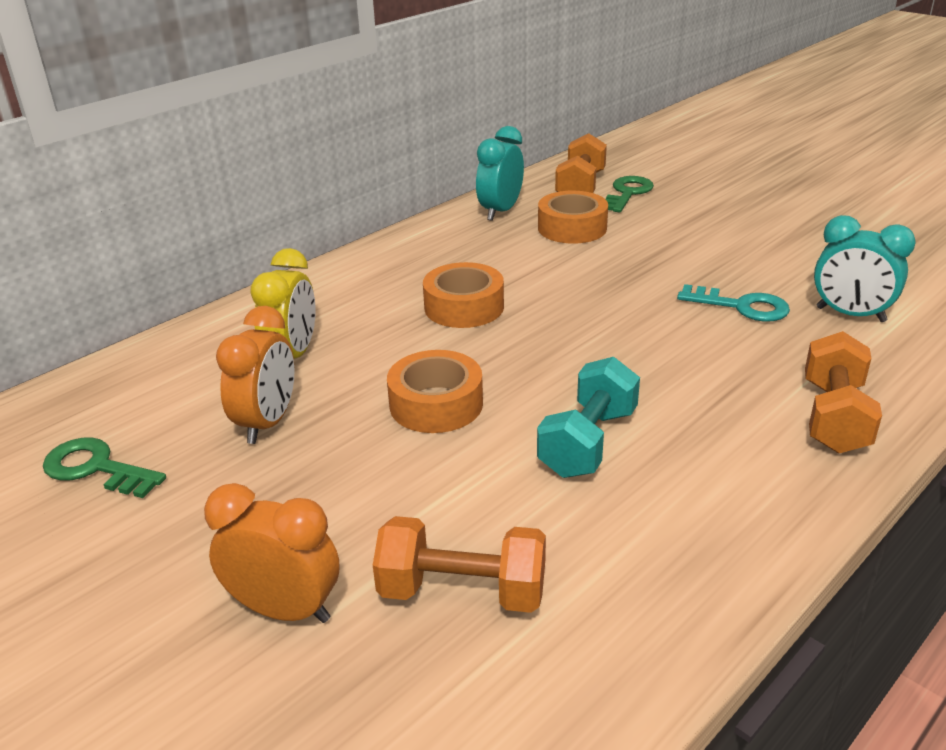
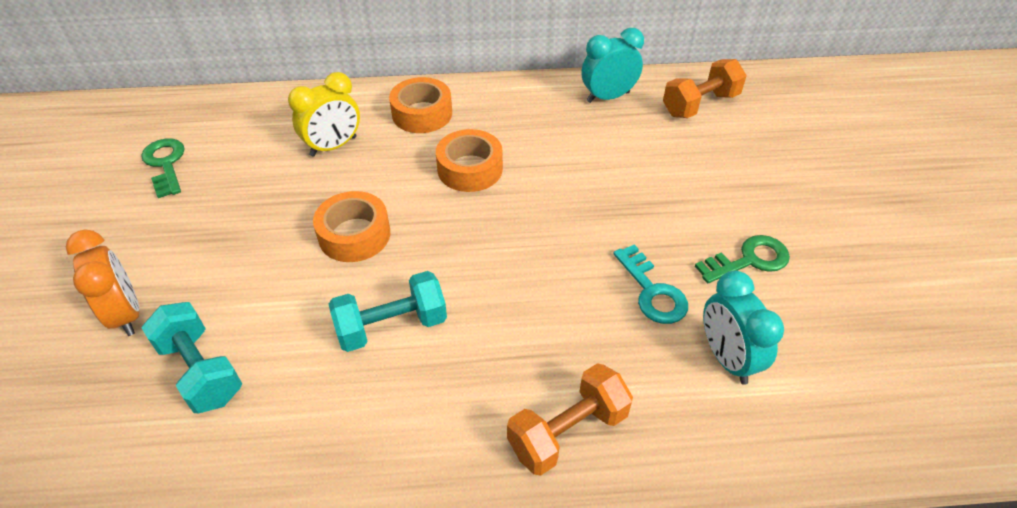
camera: 40 degrees right, 15 degrees up
(267, 423) = (263, 188): orange clock -> none
(462, 592) = (201, 370): orange dumbbell -> turquoise dumbbell
(572, 228) = (636, 141): orange tape -> orange tape (422, 114)
(628, 193) = (729, 131): green key -> green key (749, 260)

